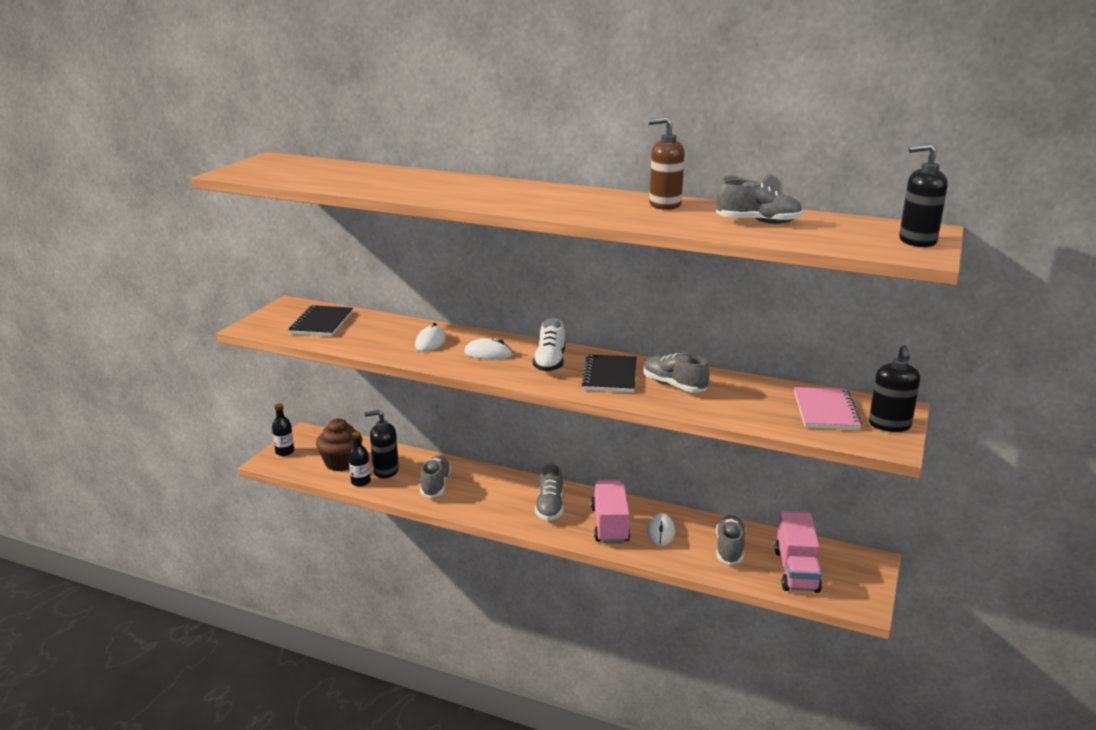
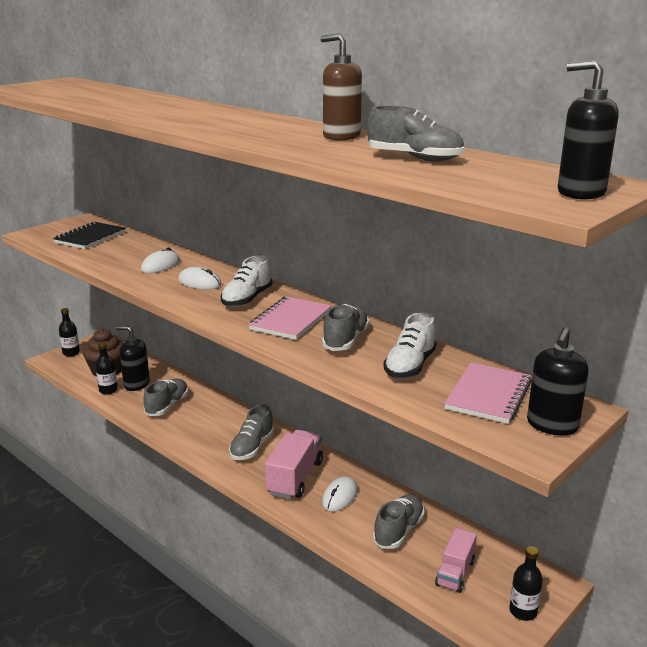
camera: 20 degrees right, 0 degrees up
(610, 376) = (291, 320): black notebook -> pink notebook
(674, 385) = (345, 340): grey shoe -> grey shoe turned 45 degrees clockwise
(746, 398) = (410, 366): none -> white shoe
(796, 570) = (455, 573): pink truck -> pink truck, size x0.63
(864, 586) = (523, 611): none -> black bottle

